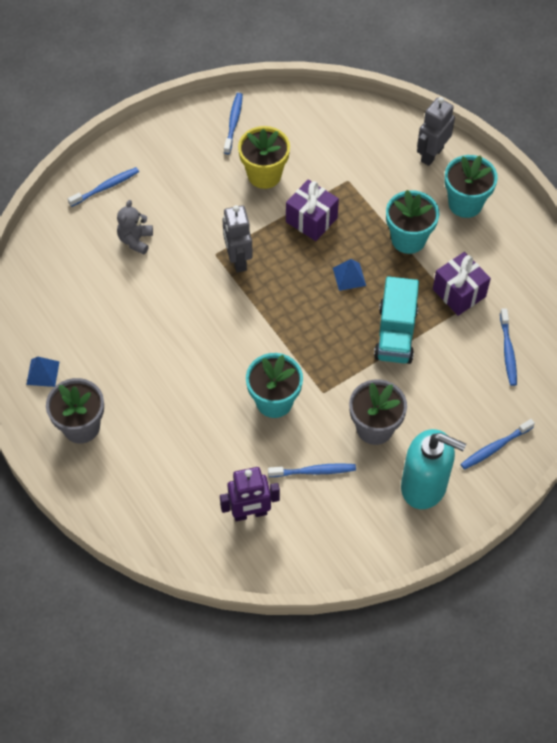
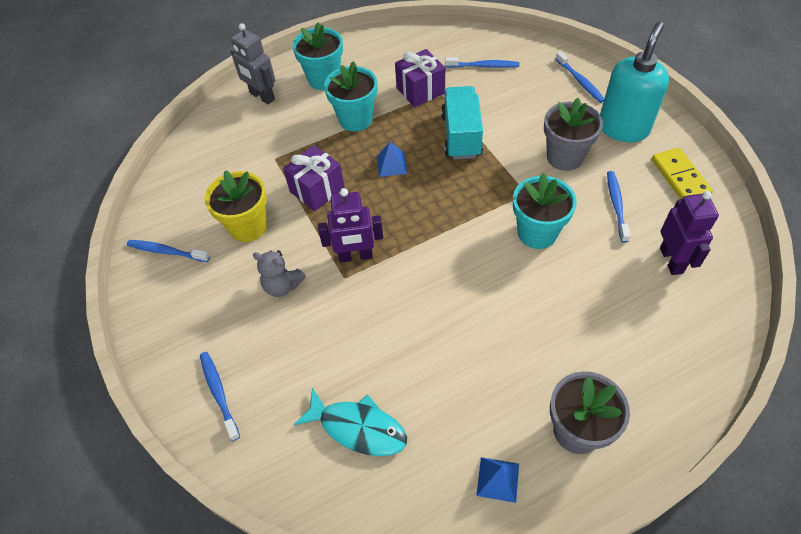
camera: 80 degrees left, 5 degrees down
(80, 280) = (358, 428): none -> turquoise fish
(135, 240) = (309, 360): grey teddy bear -> grey teddy bear (282, 286)
(238, 259) = (355, 256): grey robot -> purple robot
(357, 534) = (680, 177): none -> yellow domino
(395, 334) = (461, 135): turquoise truck -> turquoise truck turned 105 degrees counterclockwise

